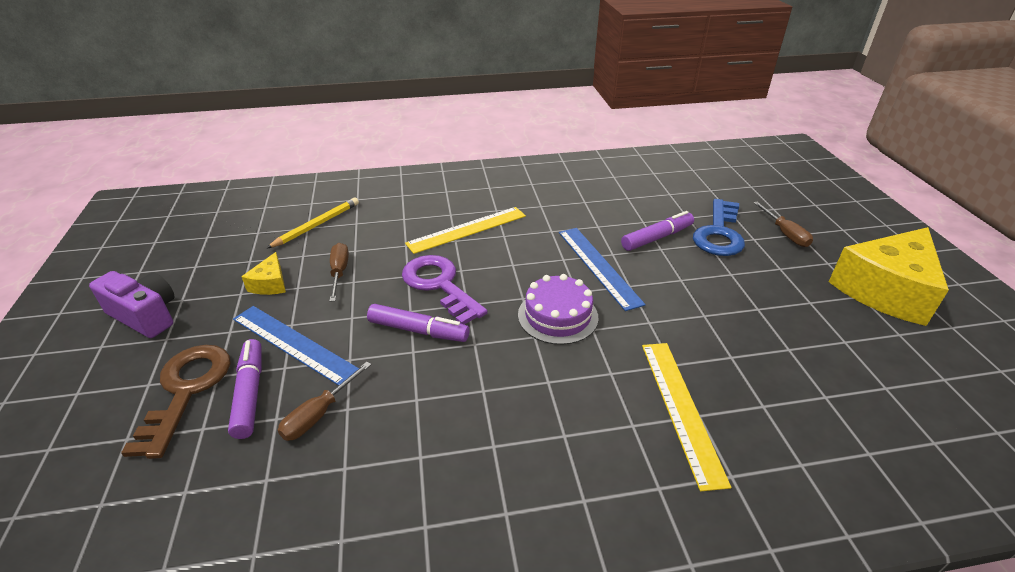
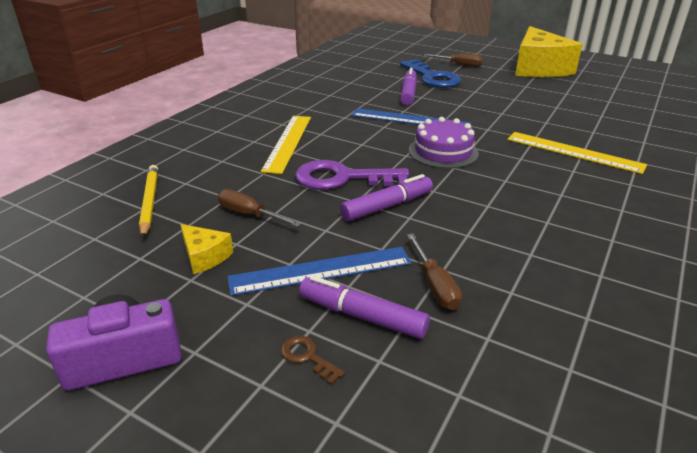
camera: 50 degrees left, 5 degrees down
(186, 390) = (307, 357): brown key -> brown key, size x0.43

